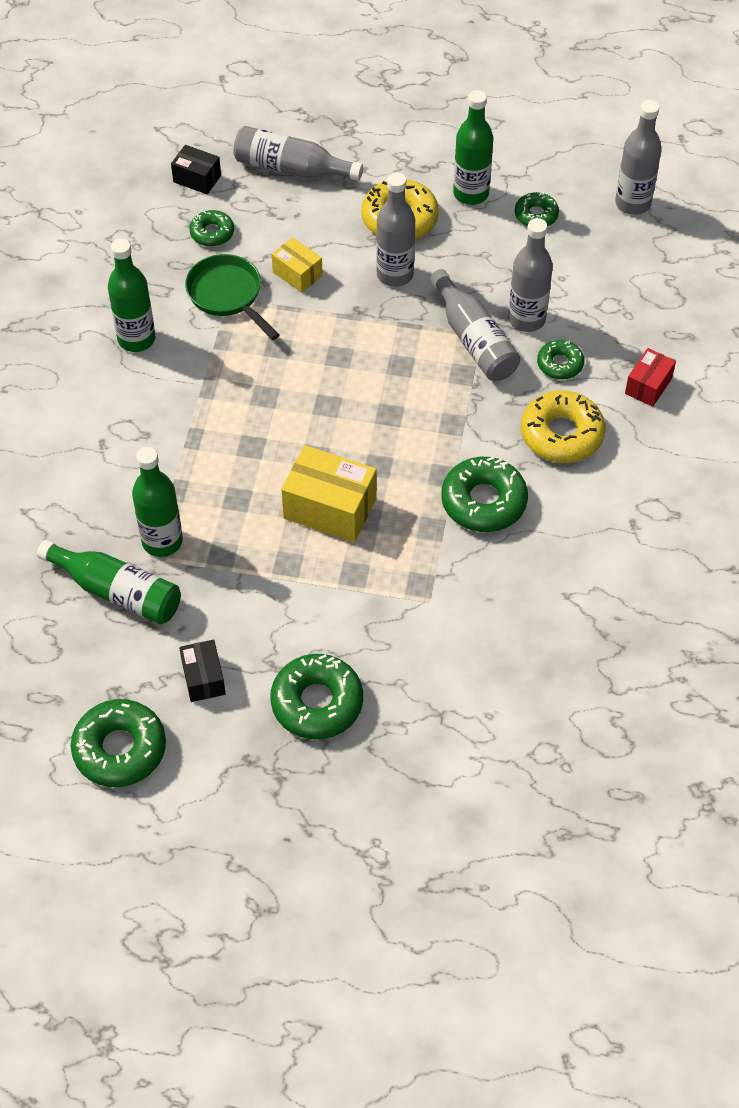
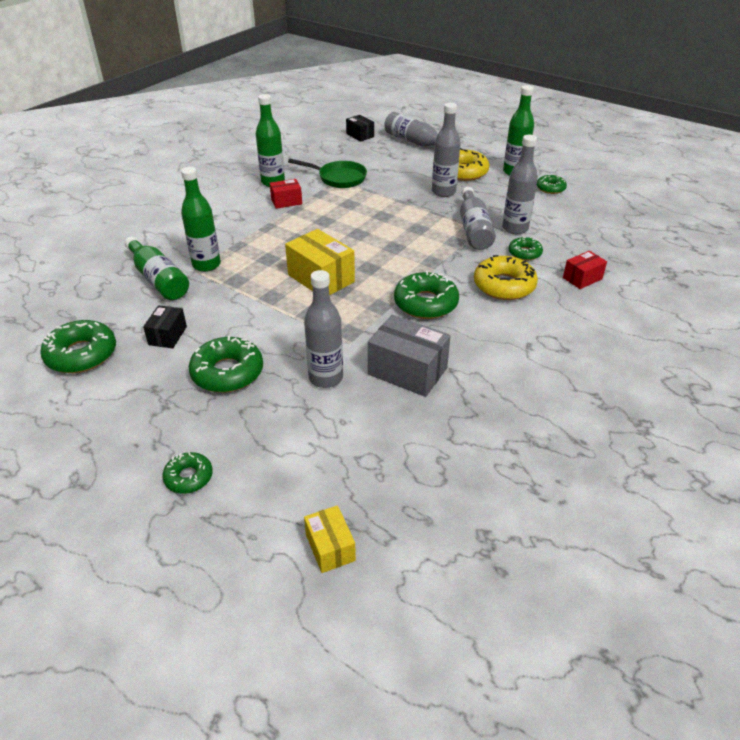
camera: 25 degrees right, 15 degrees down
(185, 375) = (286, 201): none -> red box
(212, 233) = (350, 155): green donut -> green donut (189, 477)
(228, 295) = (338, 178): green pan -> green pan turned 120 degrees clockwise
(297, 274) = (385, 179): yellow box -> yellow box (330, 547)
(519, 617) = (407, 371): none -> grey box
(632, 203) = (619, 197): grey bottle -> grey bottle (326, 378)

